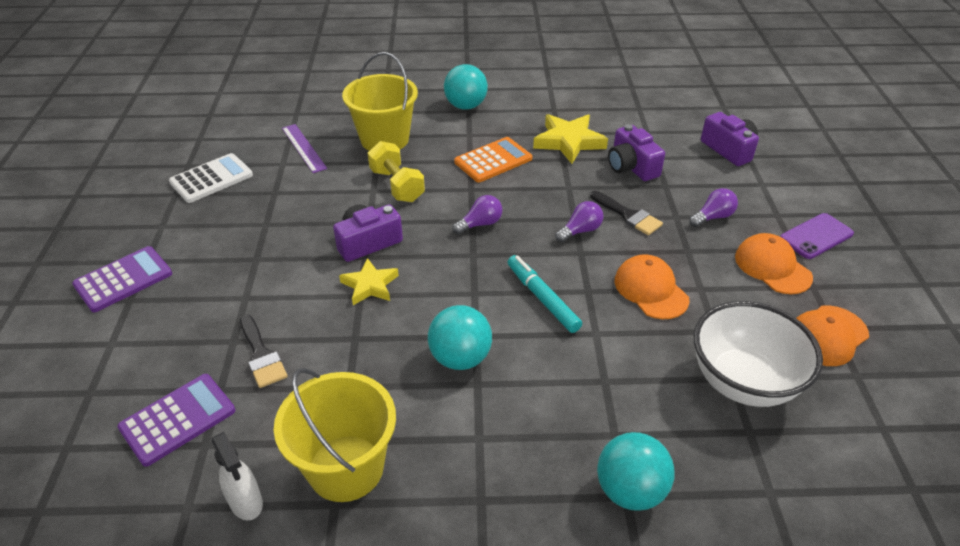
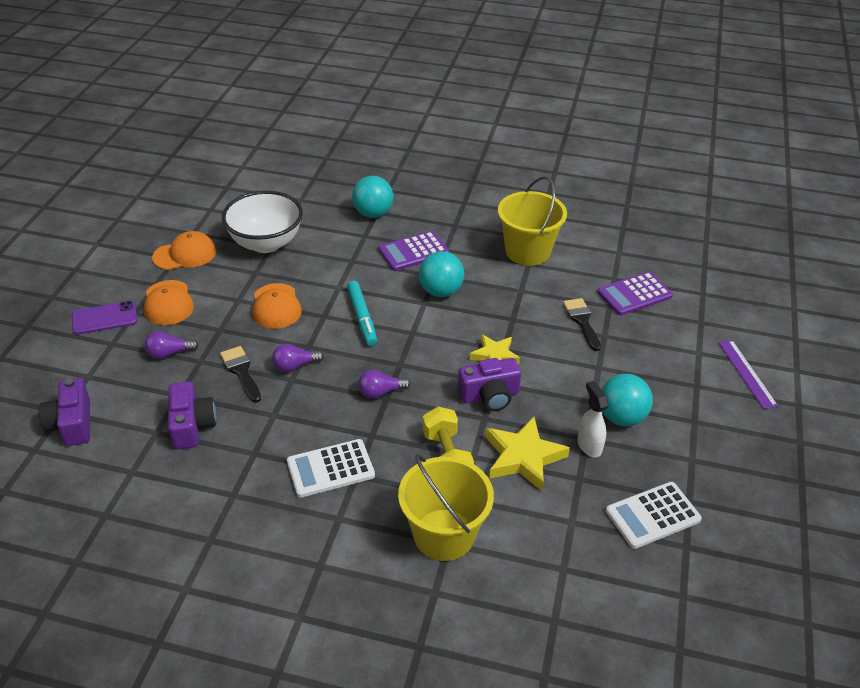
camera: 165 degrees left, 0 degrees up
(123, 279) = (709, 406): purple calculator -> purple calculator (413, 252)
(246, 502) = (585, 248): white spray bottle -> white spray bottle (589, 445)
(303, 148) = (546, 543): purple ruler -> purple ruler (747, 373)
(465, 106) = (319, 576): turquoise ball -> turquoise ball (621, 417)
(493, 160) = (330, 469): orange calculator -> white calculator
(569, 142) = (231, 477): yellow star -> yellow star (523, 457)

